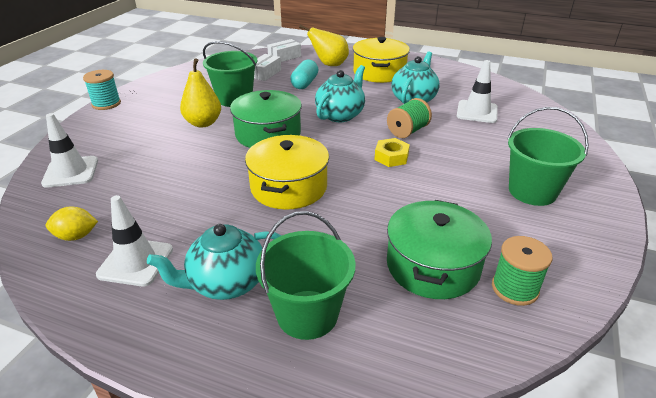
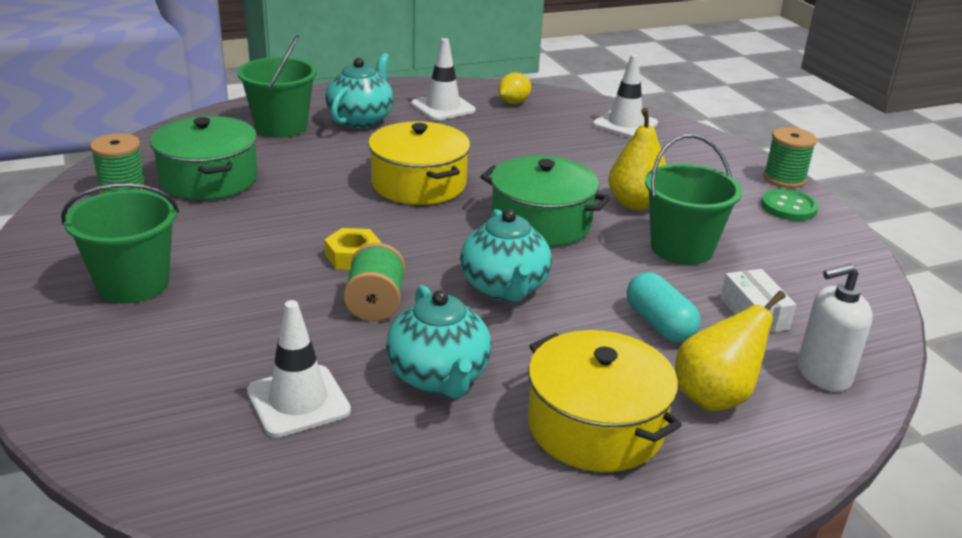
camera: 135 degrees right, 5 degrees down
(106, 104) = (784, 178): turquoise spool -> green spool
(146, 93) = (788, 207): none -> green button
(284, 57) = (823, 374): white box -> white soap dispenser

